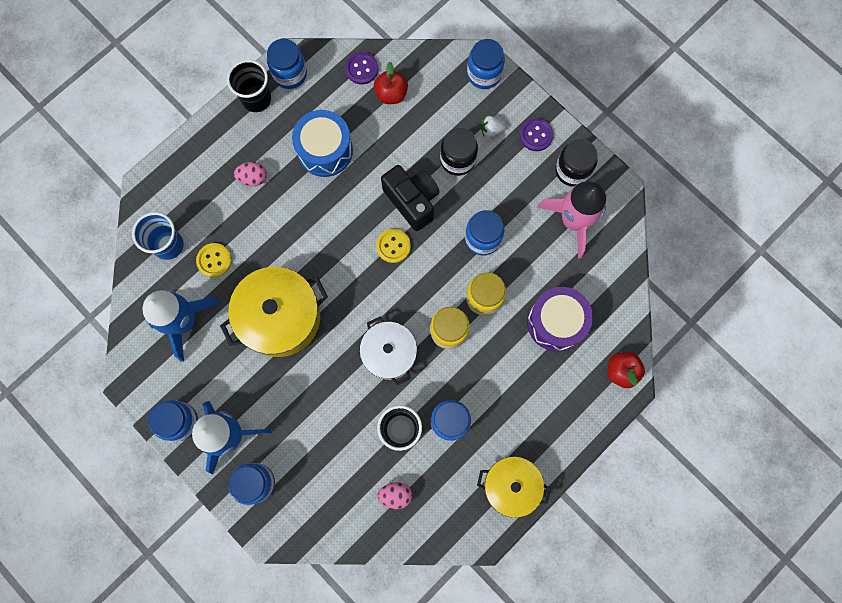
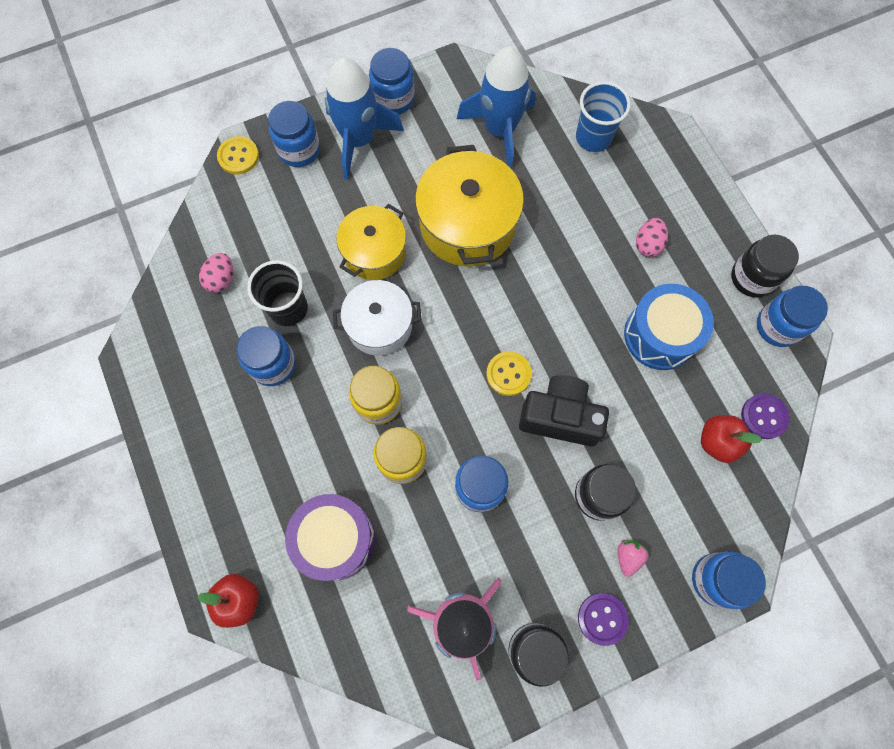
camera: 110 degrees right, 5 degrees down
(214, 260) = (559, 177): yellow button -> yellow button (238, 156)
(256, 99) = (752, 278): black cup -> black jar
(412, 201) = (560, 417): black camera -> black camera turned 150 degrees counterclockwise
(491, 130) = (628, 557): white strawberry -> pink strawberry
(511, 485) = (170, 407): yellow pot -> yellow pot (374, 252)

